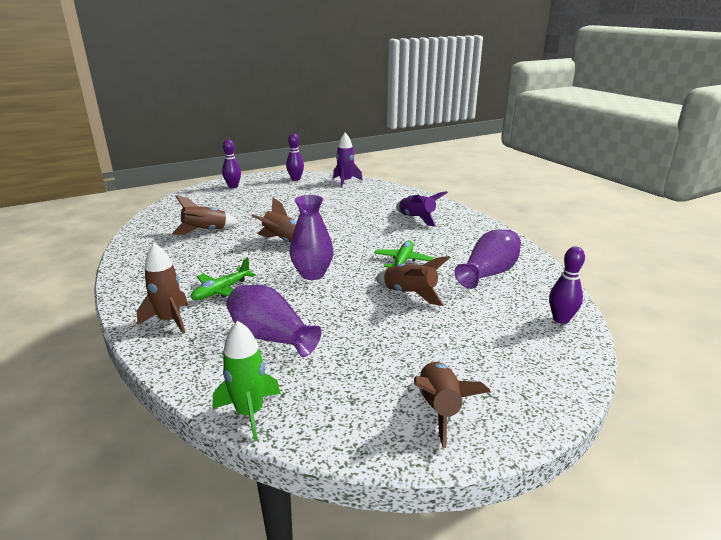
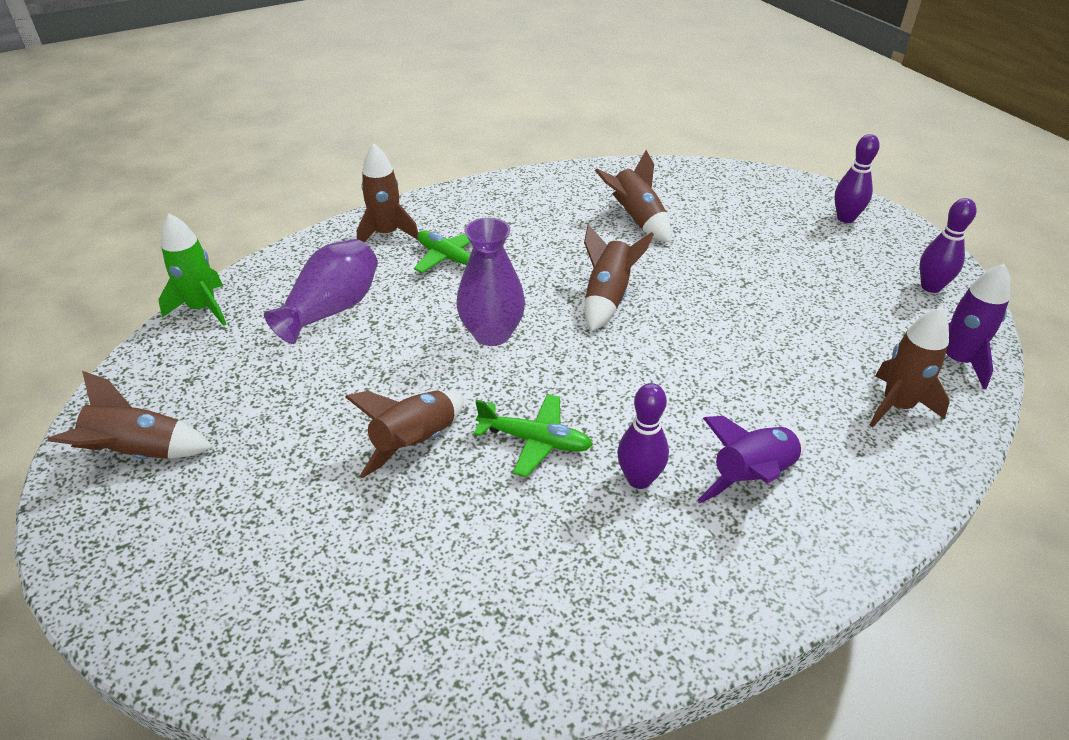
camera: 90 degrees right, 15 degrees up
(372, 193) = (897, 406): none -> brown rocket
(488, 273) = (481, 570): purple vase -> none
(561, 319) = (288, 656): purple bowling pin -> purple bowling pin (639, 479)

